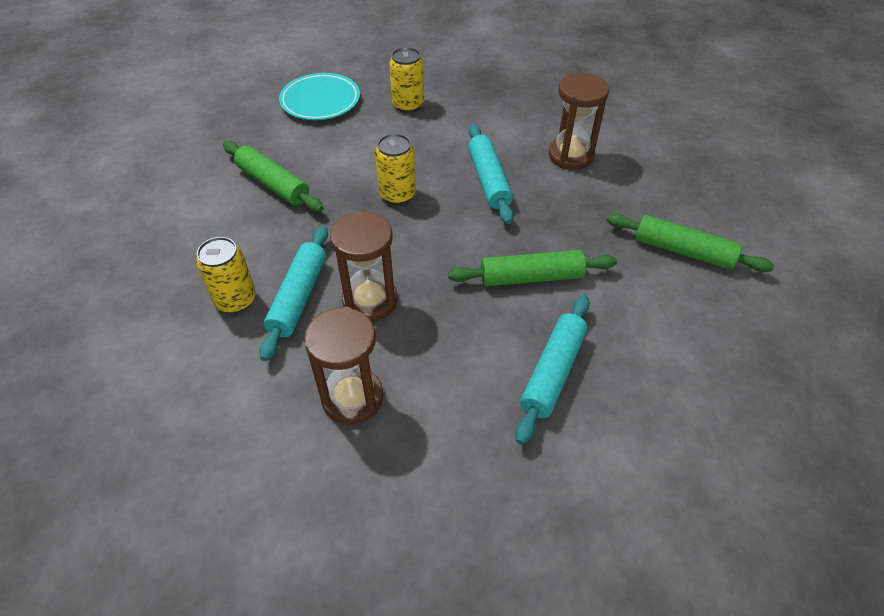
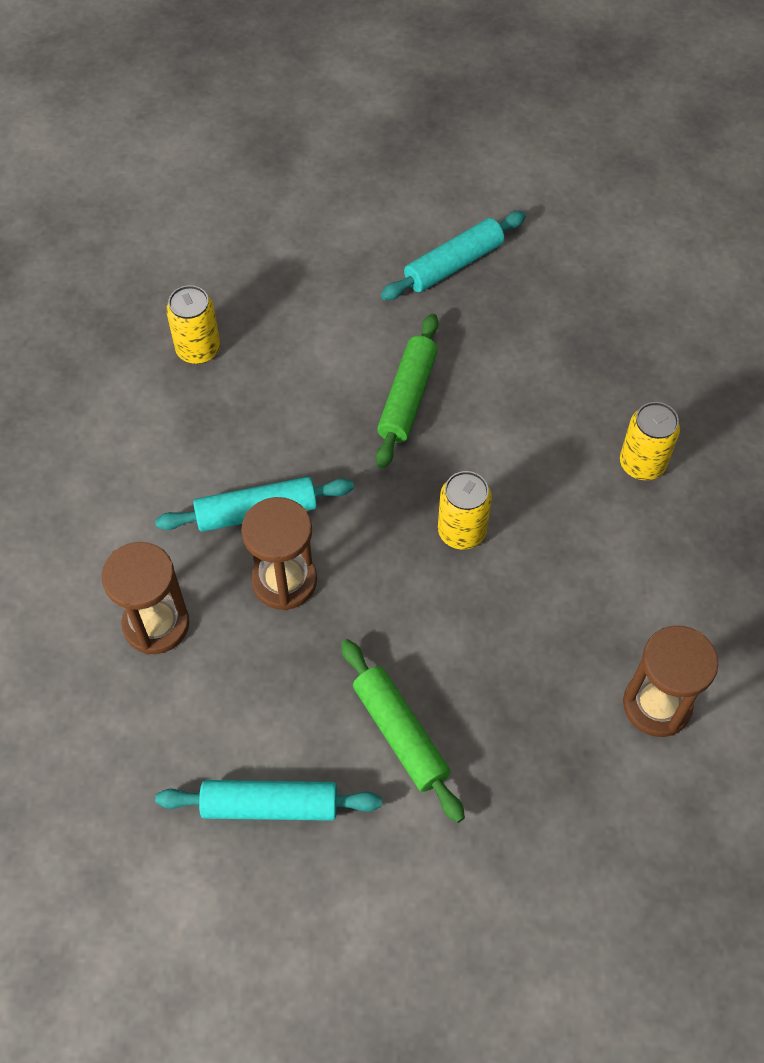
camera: 65 degrees right, 10 degrees up
(235, 300) = (226, 458): yellow can -> yellow can (198, 349)
(320, 101) = (586, 363): turquoise plate -> none
(488, 180) = (546, 622): turquoise rolling pin -> turquoise rolling pin (453, 264)
(683, 251) = (540, 905): green rolling pin -> none

